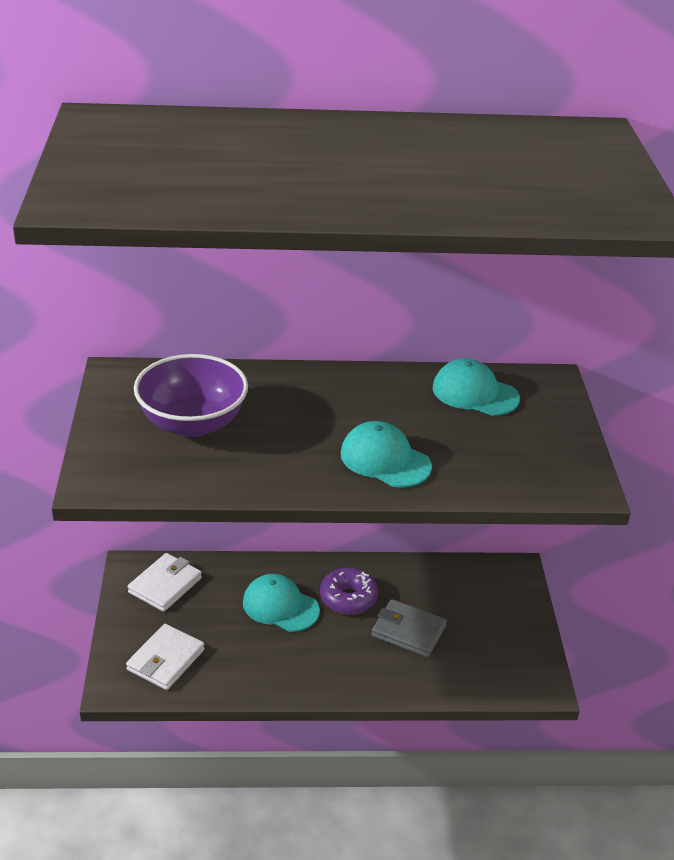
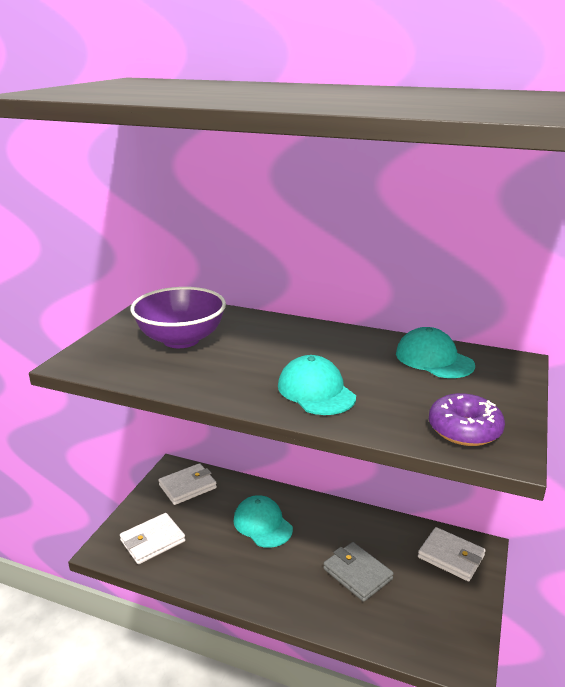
camera: 25 degrees right, 10 degrees down
(348, 598) = (320, 532): purple donut -> purple donut (464, 430)
(492, 587) = (451, 556): none -> white wallet

